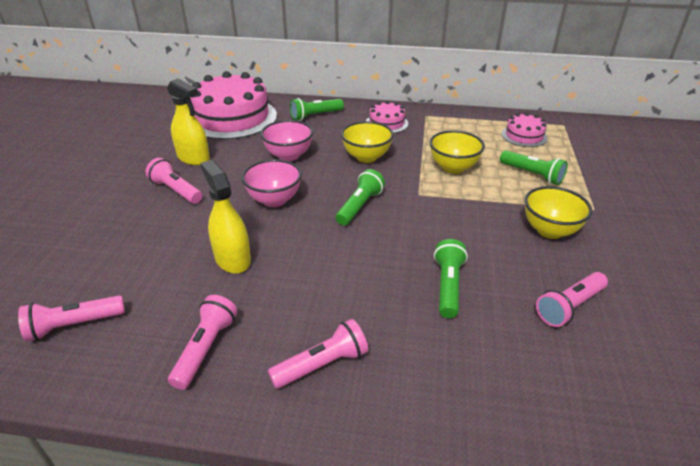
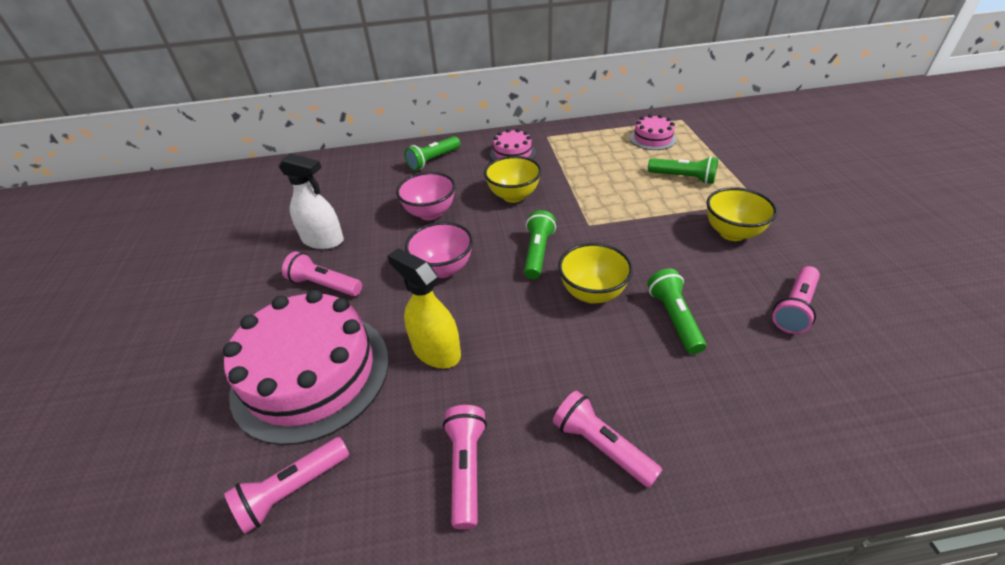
camera: 15 degrees left, 5 degrees up
(193, 158) = (323, 240): yellow spray bottle -> white spray bottle
(232, 118) = (341, 182): pink cake -> pink cake (311, 373)
(322, 365) = (601, 446): pink flashlight -> pink flashlight turned 90 degrees counterclockwise
(453, 168) = (606, 187): yellow bowl -> yellow bowl (592, 293)

